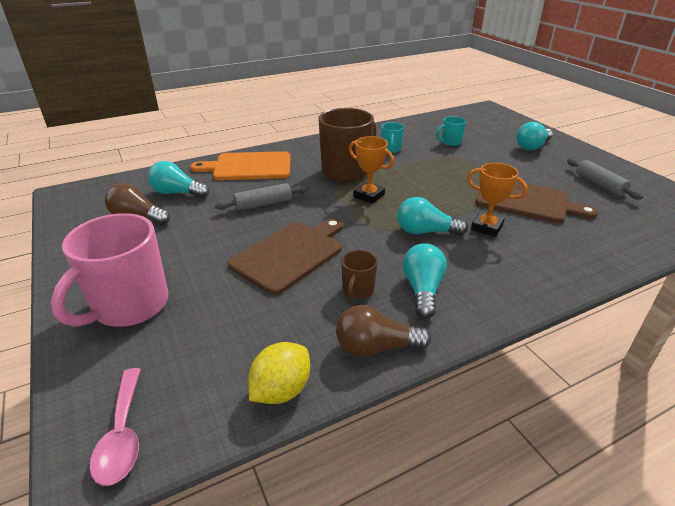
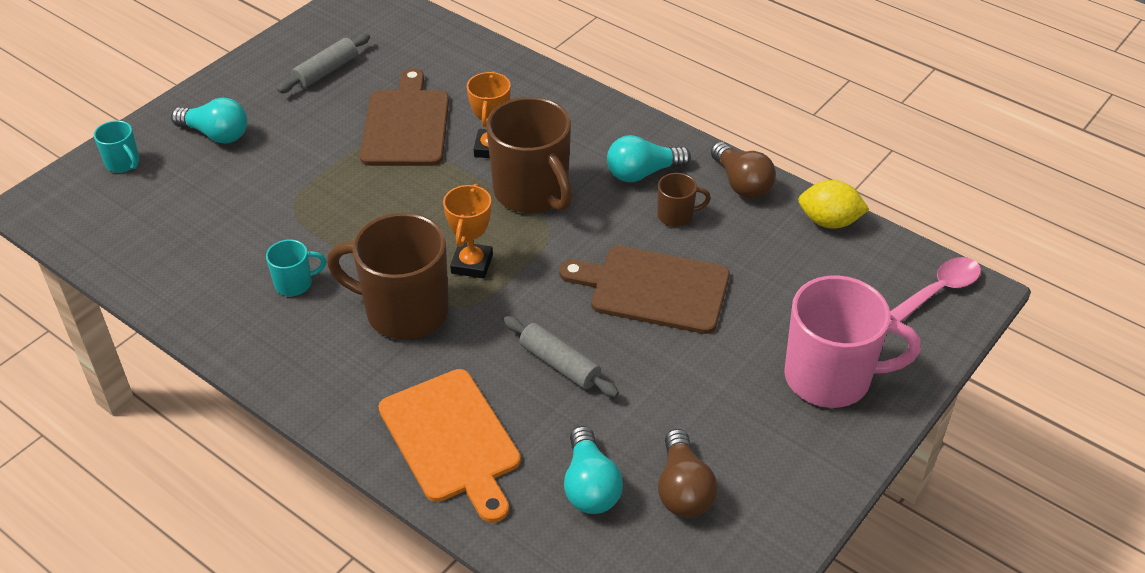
camera: 115 degrees left, 10 degrees up
(425, 232) = (532, 192): turquoise light bulb -> brown mug
(450, 142) = (234, 221): turquoise mug -> turquoise mug (123, 163)

